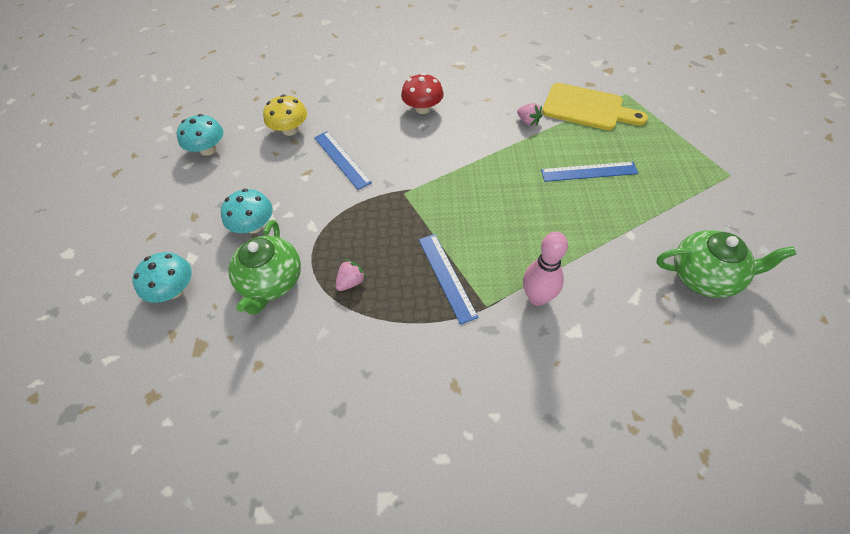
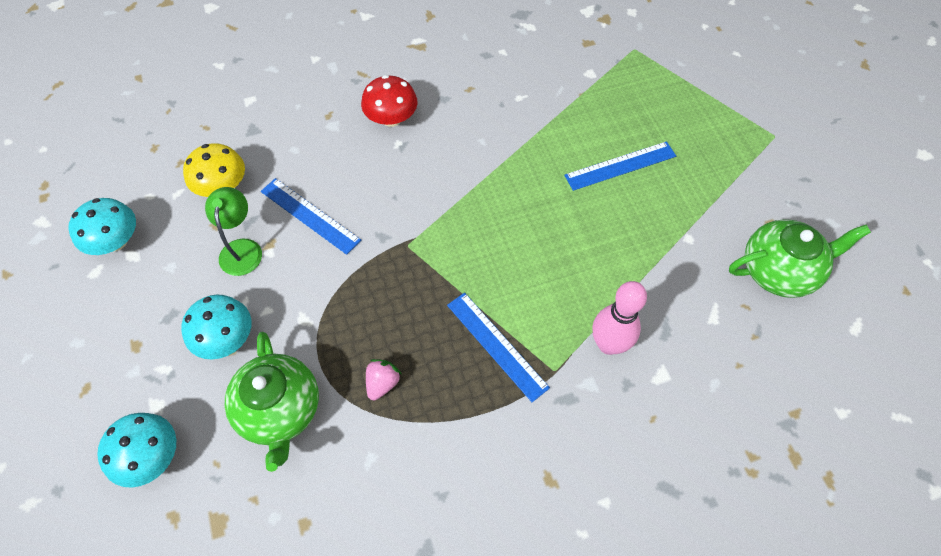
camera: 20 degrees left, 5 degrees up
(287, 171) = (241, 248): none -> green lamp
(528, 121) = (529, 111): pink strawberry -> none
(587, 108) = (594, 78): yellow cutting board -> none

